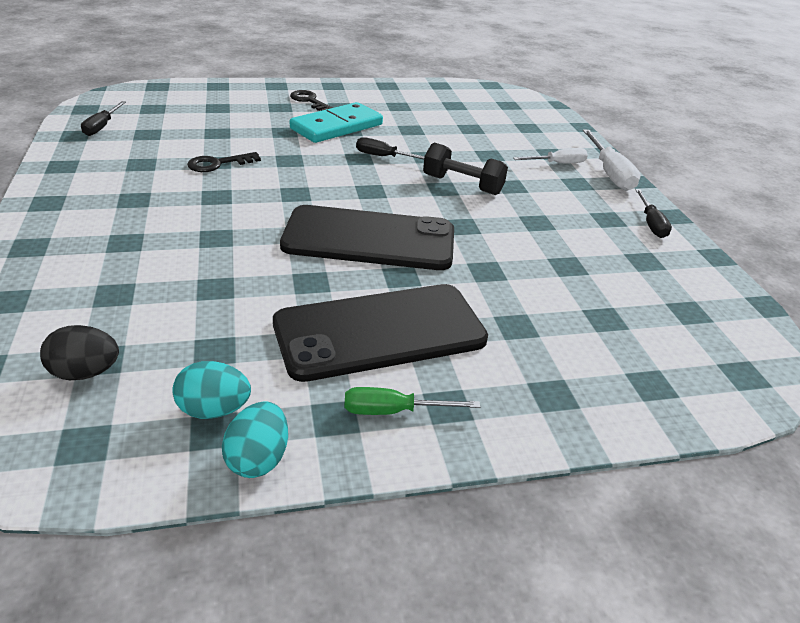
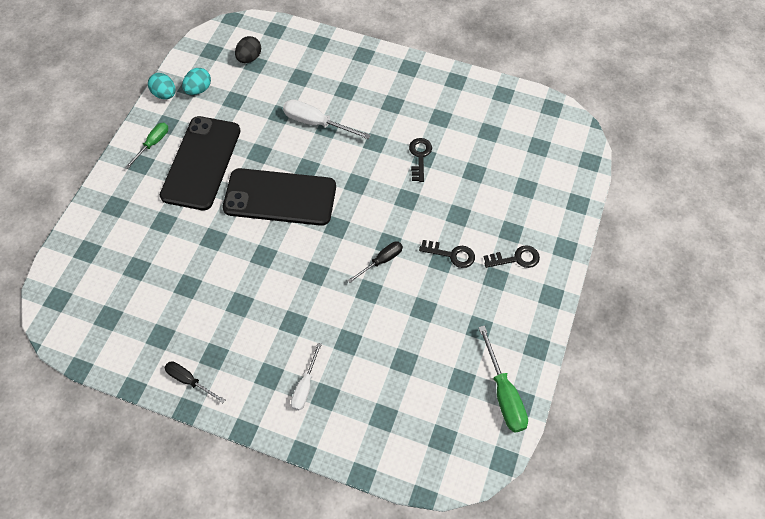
camera: 125 degrees right, 25 degrees up
(102, 127) = (511, 110): black screwdriver -> none
(336, 127) = (451, 254): turquoise domino -> black key
(369, 239) = (280, 197): black phone -> black phone turned 60 degrees clockwise
(442, 90) = (503, 393): none -> green screwdriver
(462, 185) = (312, 289): black dumbbell -> none
(609, 173) = (267, 417): white screwdriver -> white screwdriver (316, 123)

